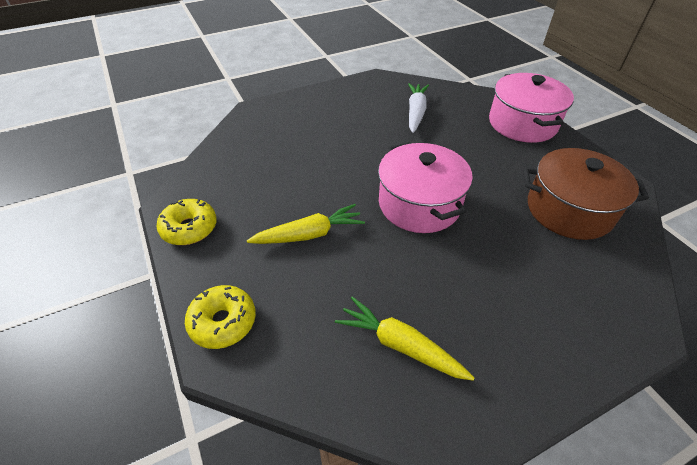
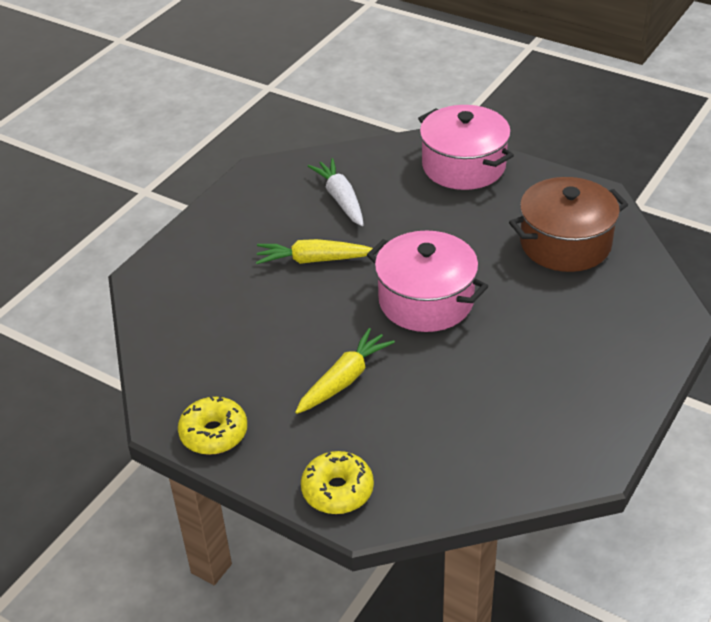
camera: 30 degrees left, 5 degrees down
(400, 345) = (505, 428): yellow carrot -> yellow carrot (313, 260)

